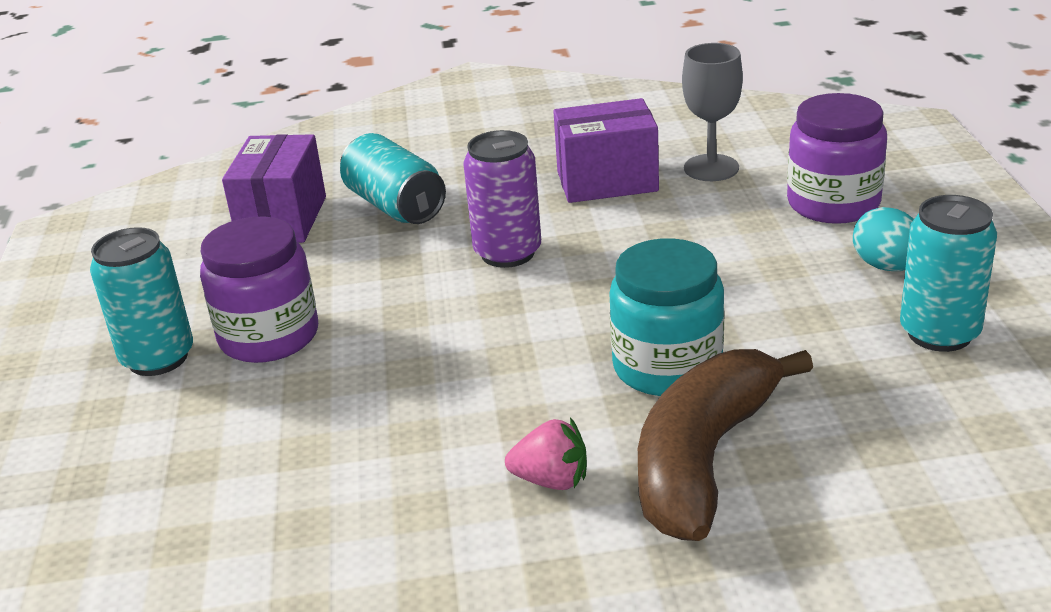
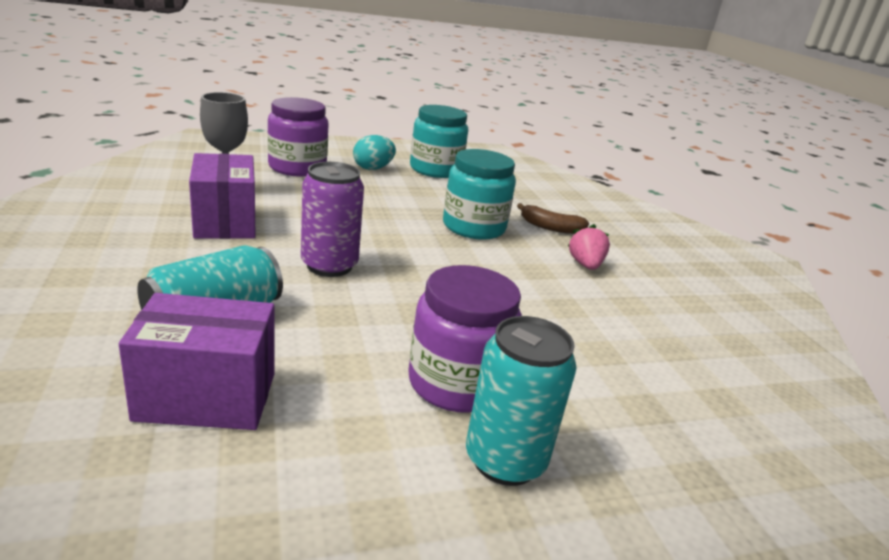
camera: 105 degrees left, 5 degrees down
(703, 459) = (550, 227): brown banana -> brown banana, size x0.49
(939, 333) = (435, 170): turquoise can -> turquoise jar

